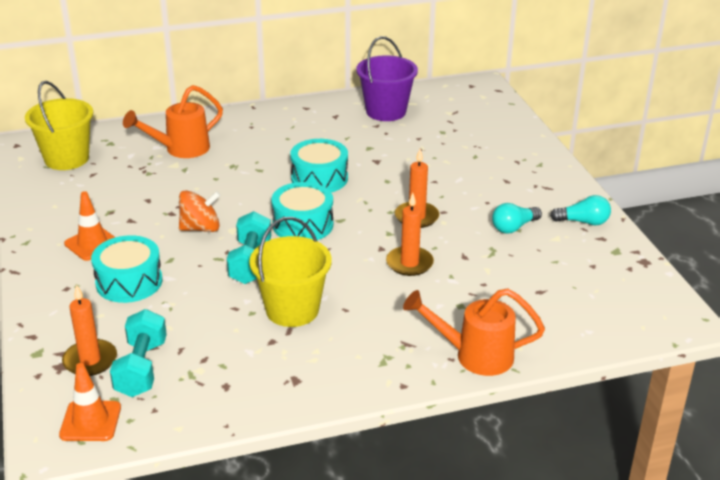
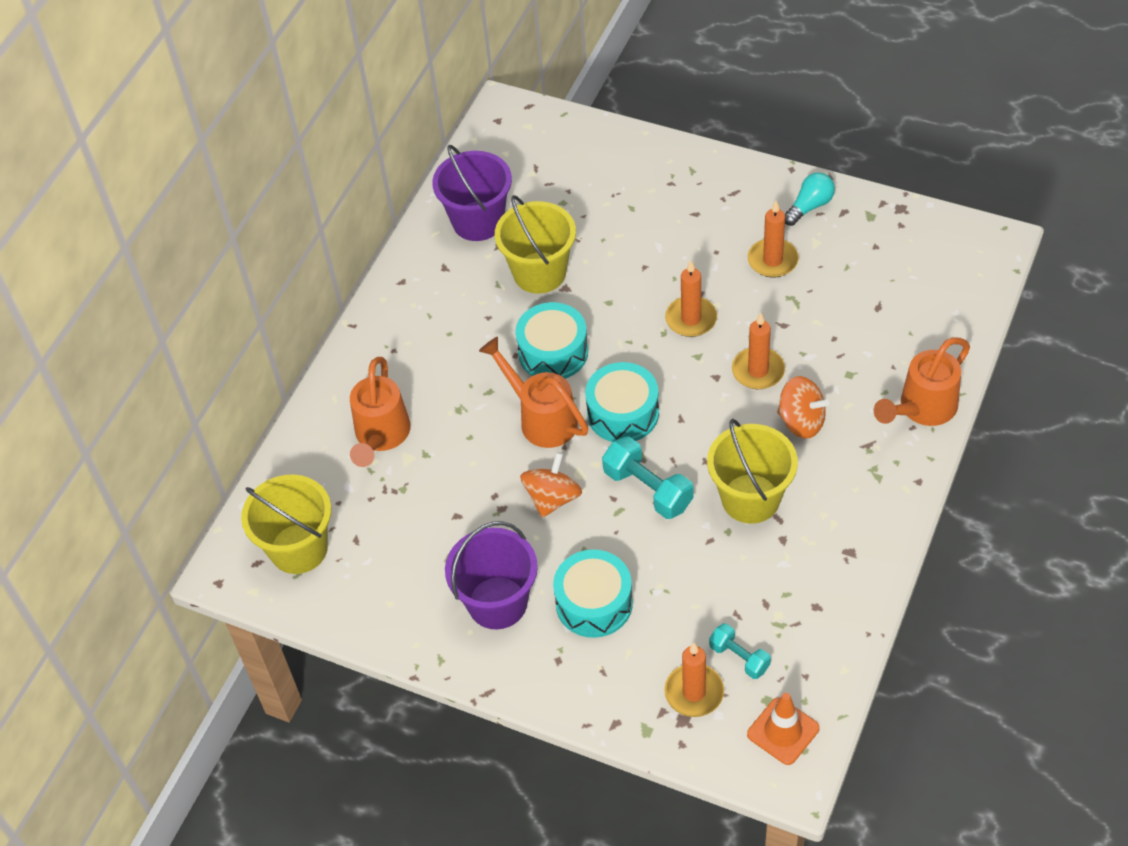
camera: 45 degrees left, 20 degrees up
(92, 244) = (497, 603): orange traffic cone -> purple bucket
(141, 368) = (739, 657): turquoise dumbbell -> turquoise dumbbell, size x0.62
(261, 196) = (541, 418): none -> orange watering can
(376, 147) = (539, 273): none -> yellow bucket
(389, 302) = (801, 421): none -> orange spinning top
(513, 227) = (772, 260): turquoise light bulb -> orange candle

